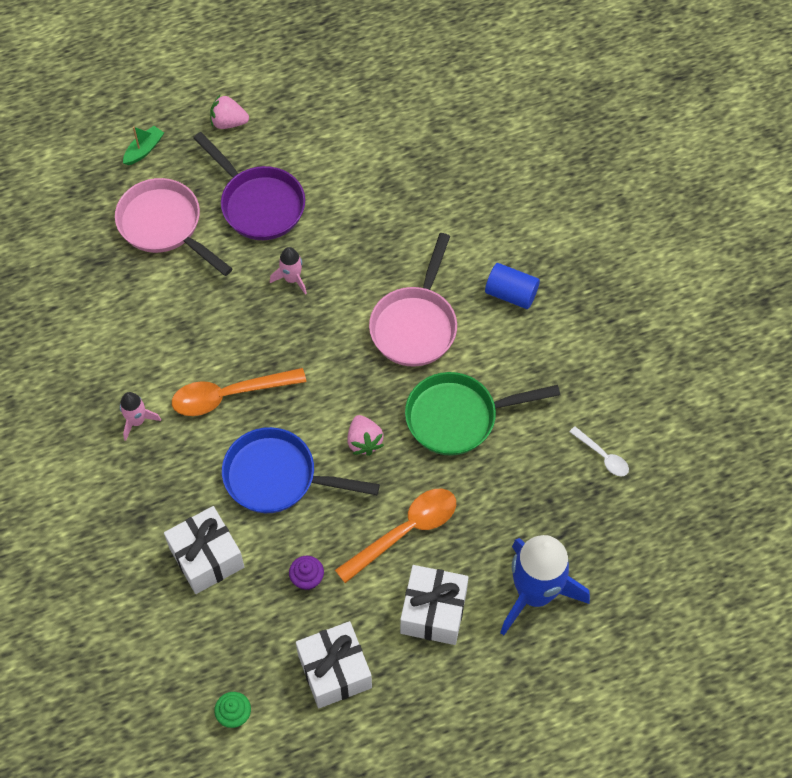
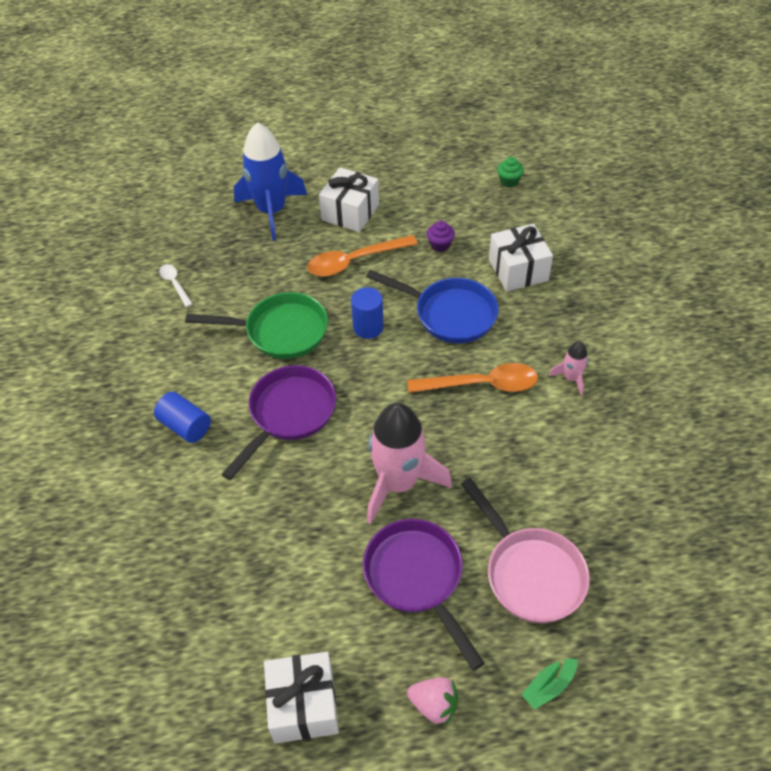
camera: 165 degrees left, 10 degrees down
(292, 279) = (398, 483): pink rocket -> pink rocket, size x2.19
(334, 671) = (432, 192): white gift -> white gift (303, 705)
(364, 441) = (368, 327): pink strawberry -> blue cylinder
(415, 325) = (289, 414): pink pan -> purple pan

